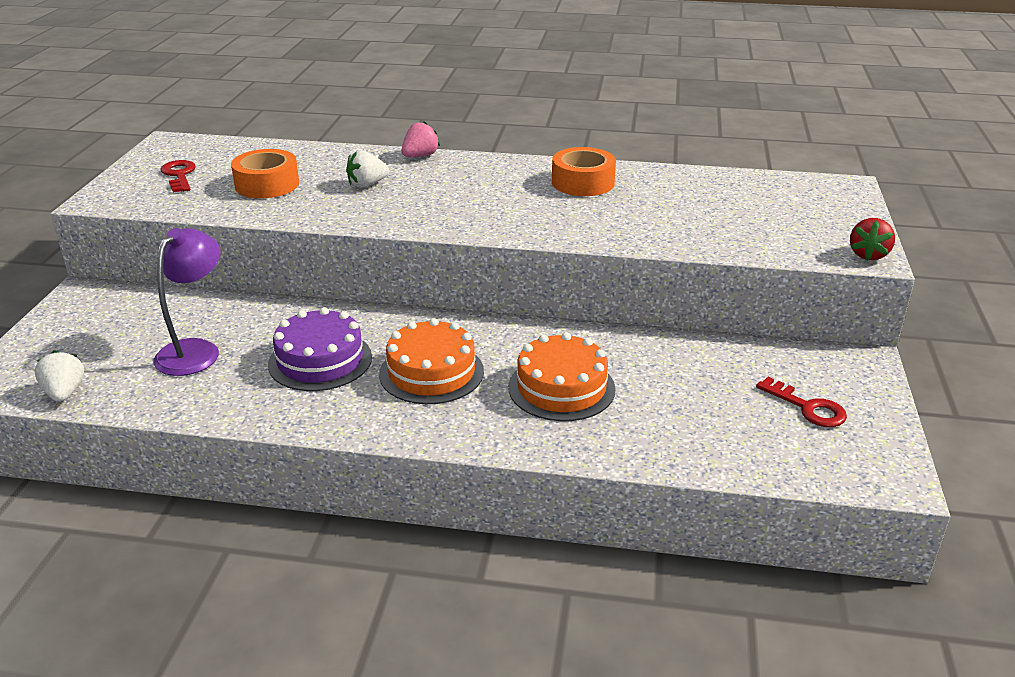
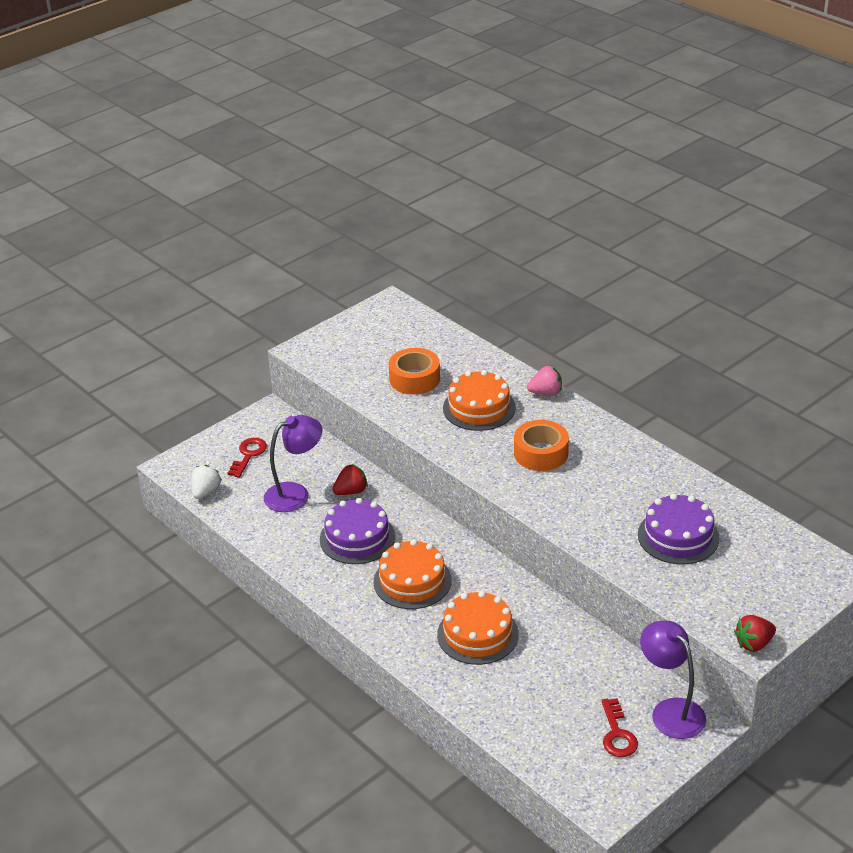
camera: 40 degrees right, 5 degrees up
(179, 175) = (368, 344): red key -> red key (248, 455)
(265, 324) = (351, 491): none -> red strawberry
(367, 184) = (479, 408): white strawberry -> orange cake
(583, 182) = (633, 474): orange tape -> orange tape (541, 453)
(687, 208) = (678, 536): none -> purple cake
(821, 366) = (670, 711): none -> purple lamp

